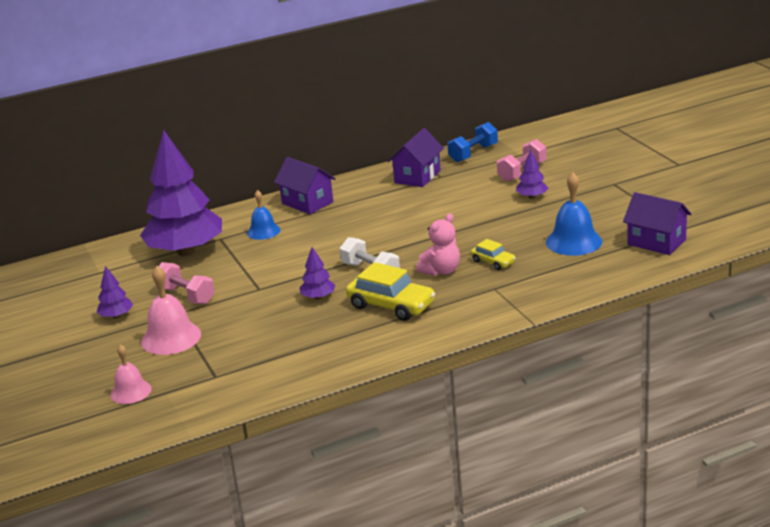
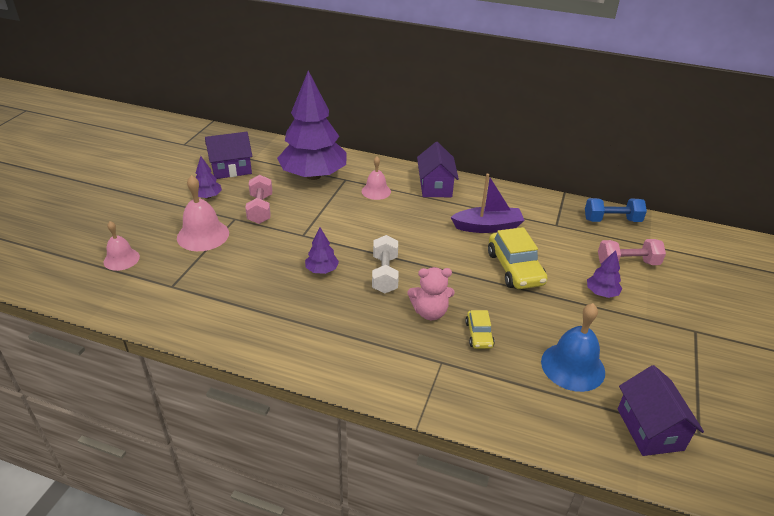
camera: 40 degrees right, 10 degrees up
(263, 231) = (376, 191): blue bell -> pink bell
(391, 305) = (351, 316): yellow car -> yellow car (515, 268)
(394, 204) = (487, 227): none -> purple boat
(417, 176) = (539, 214): purple house -> purple house (231, 169)

